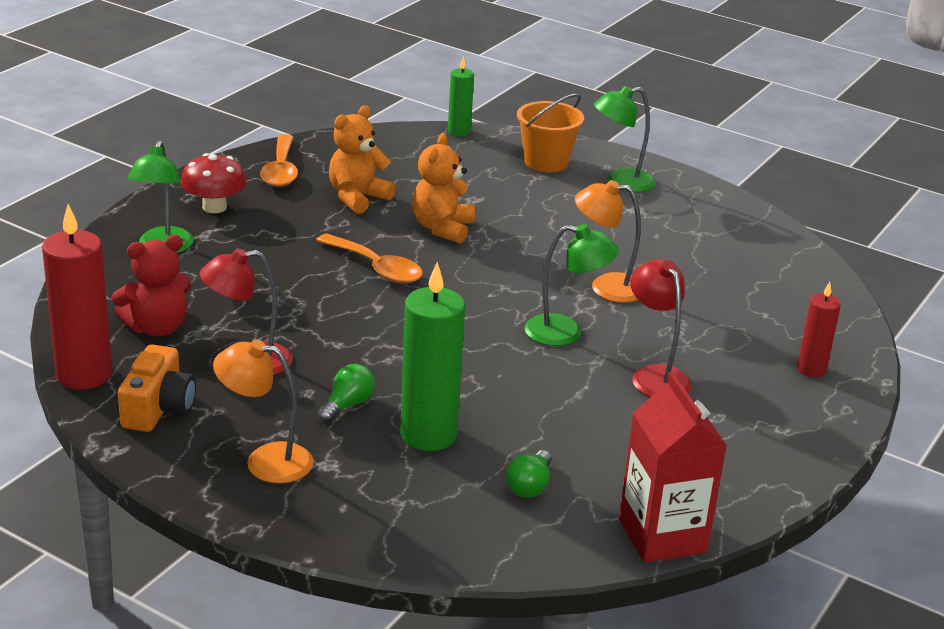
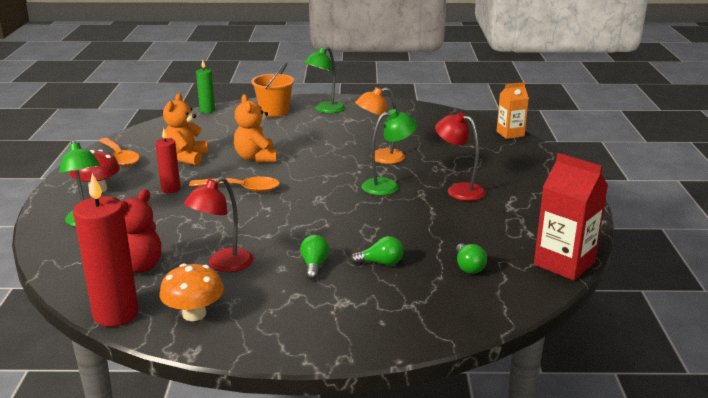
camera: 30 degrees left, 5 degrees down
(158, 408) = (194, 314): orange camera -> orange mushroom
(265, 461) = (302, 316): orange lamp -> none
(428, 435) = (381, 263): green candle -> green light bulb
(811, 369) = (524, 162): red candle -> red candle (170, 189)
(852, 316) = (510, 134): none -> orange carton

